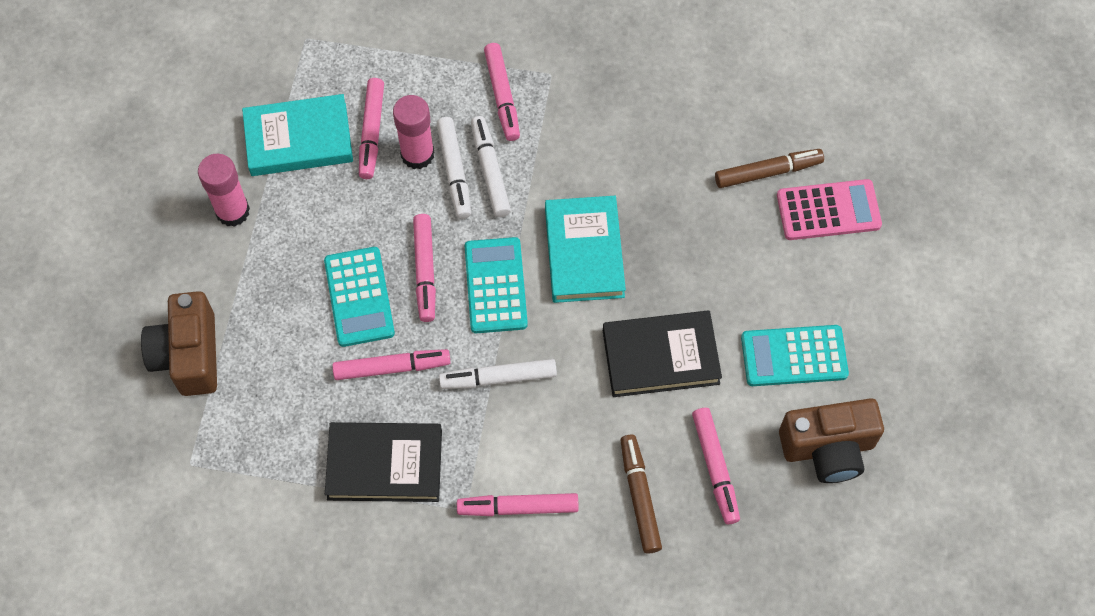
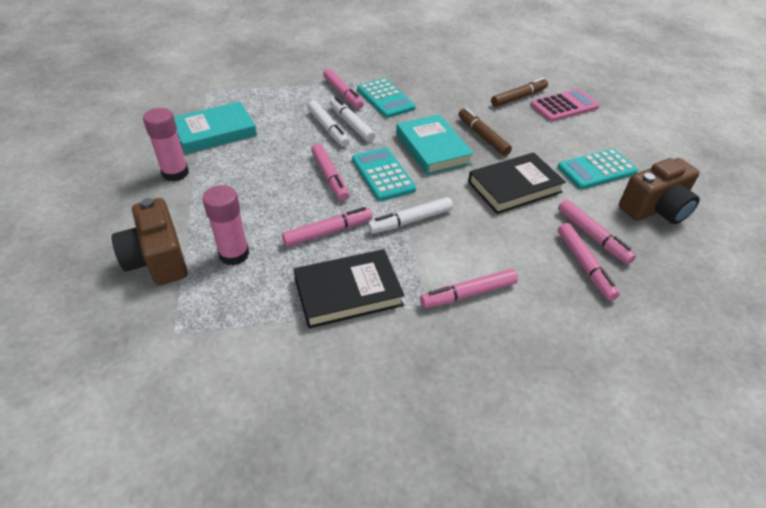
camera: 20 degrees left, 20 degrees down
(359, 297) = (287, 199): turquoise calculator -> turquoise calculator (385, 99)
(372, 132) = (265, 121): pink marker -> pink marker (584, 265)
(417, 154) = (300, 125): pink glue stick -> pink glue stick (234, 254)
(639, 496) = (553, 265): brown marker -> brown marker (482, 136)

